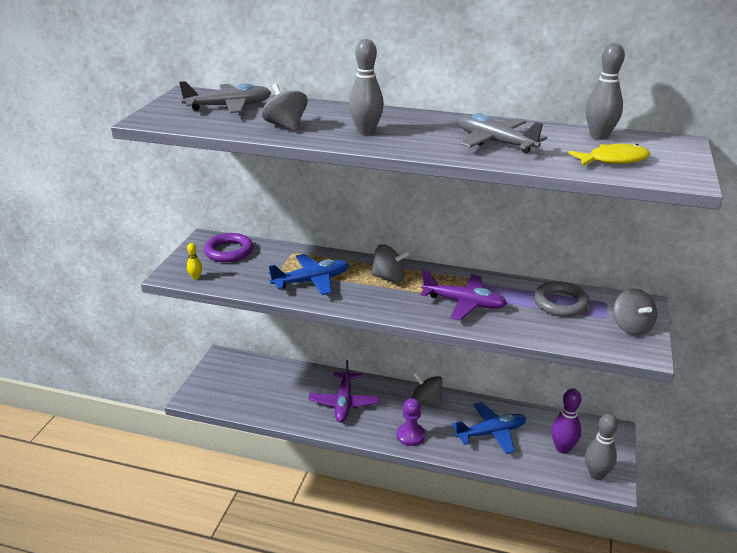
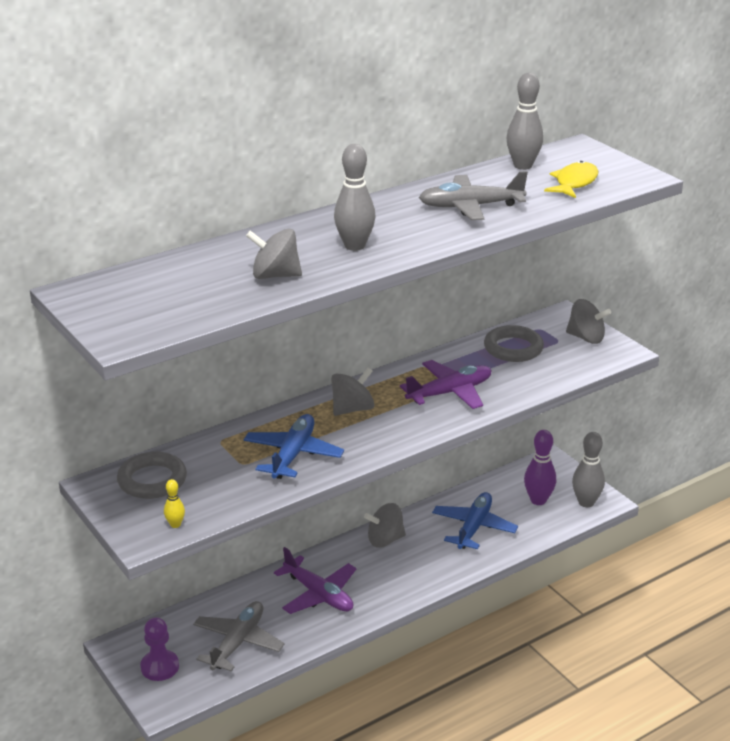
camera: 50 degrees left, 0 degrees up
(229, 106) = (164, 284): grey plane -> grey plane (238, 642)
(229, 251) = (152, 480): purple ring -> grey ring
(410, 435) = (418, 577): purple pawn -> purple pawn (160, 667)

